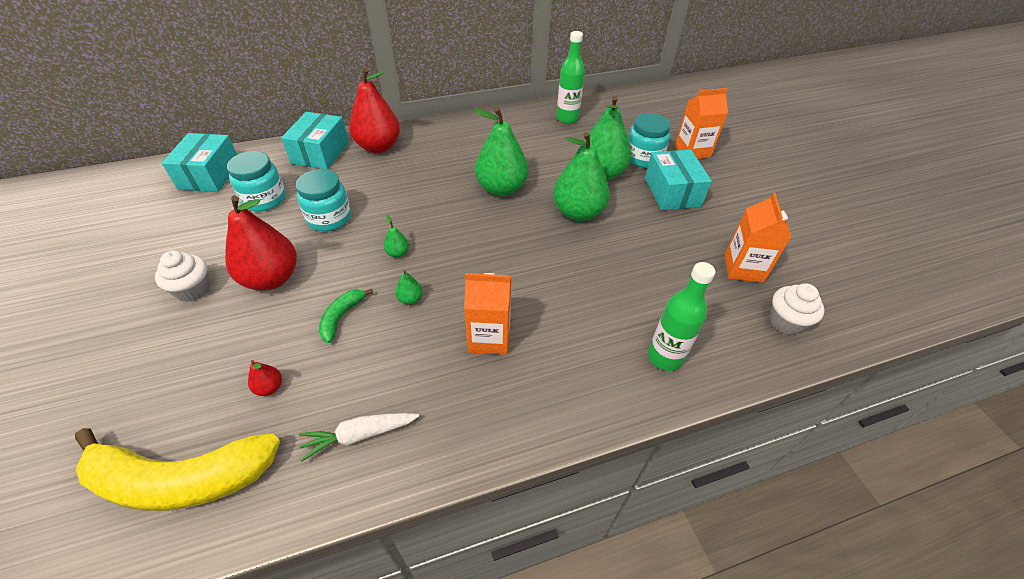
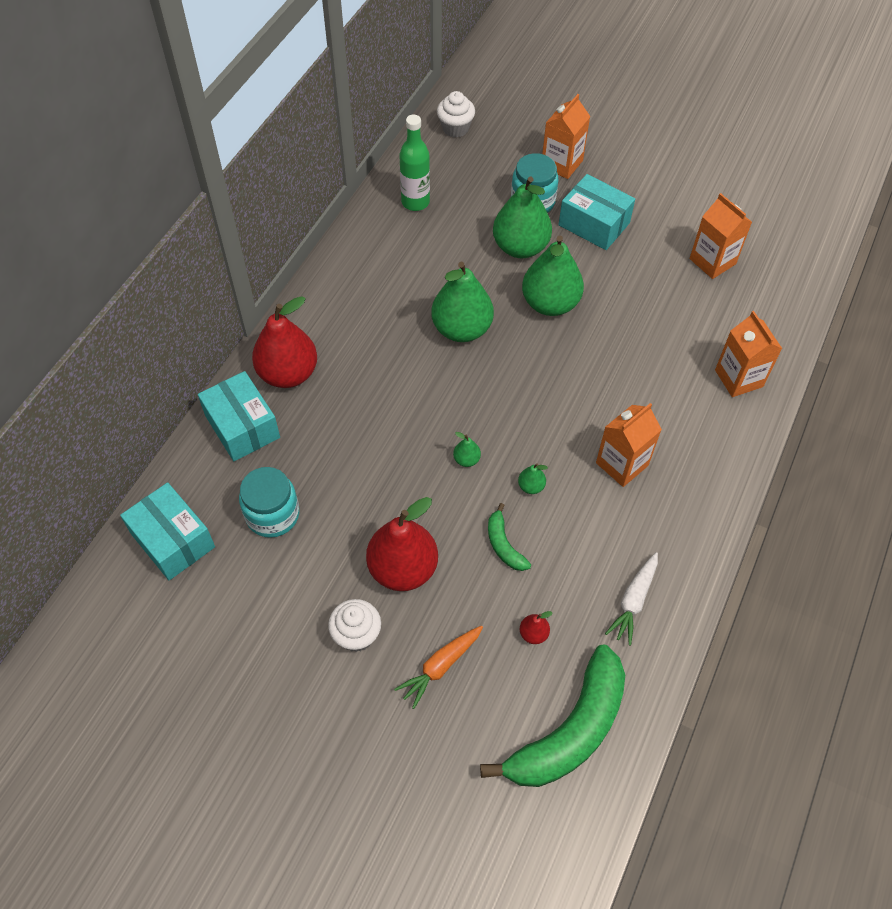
camera: 45 degrees left, 10 degrees up
(181, 478) = (569, 731): yellow banana -> green banana
(196, 351) = (441, 666): none -> orange carrot
(329, 218) = (362, 480): turquoise jar -> none
(665, 357) = (738, 378): green bottle -> orange carton
(786, 322) = (777, 287): white cupcake -> white cupcake (455, 128)

